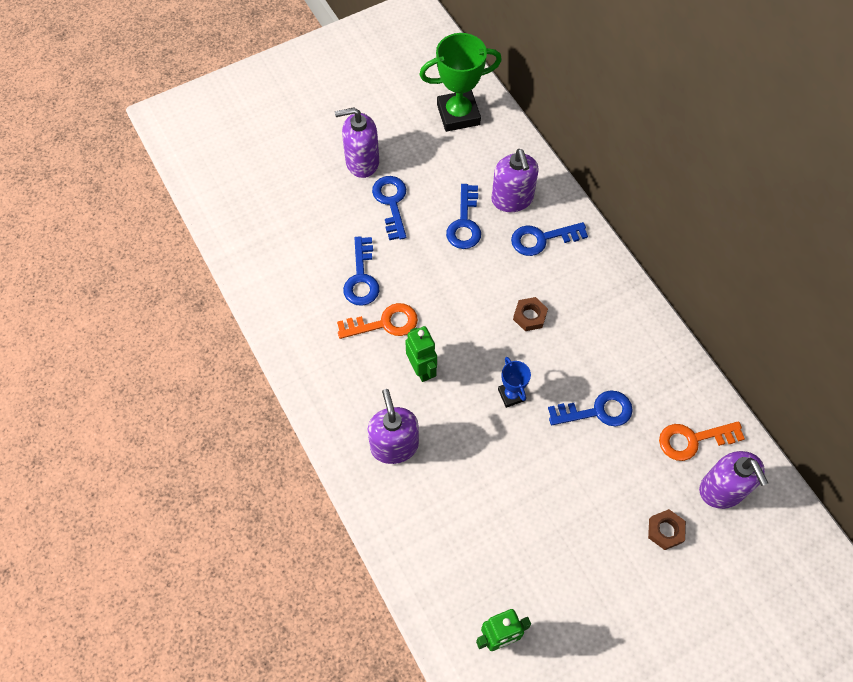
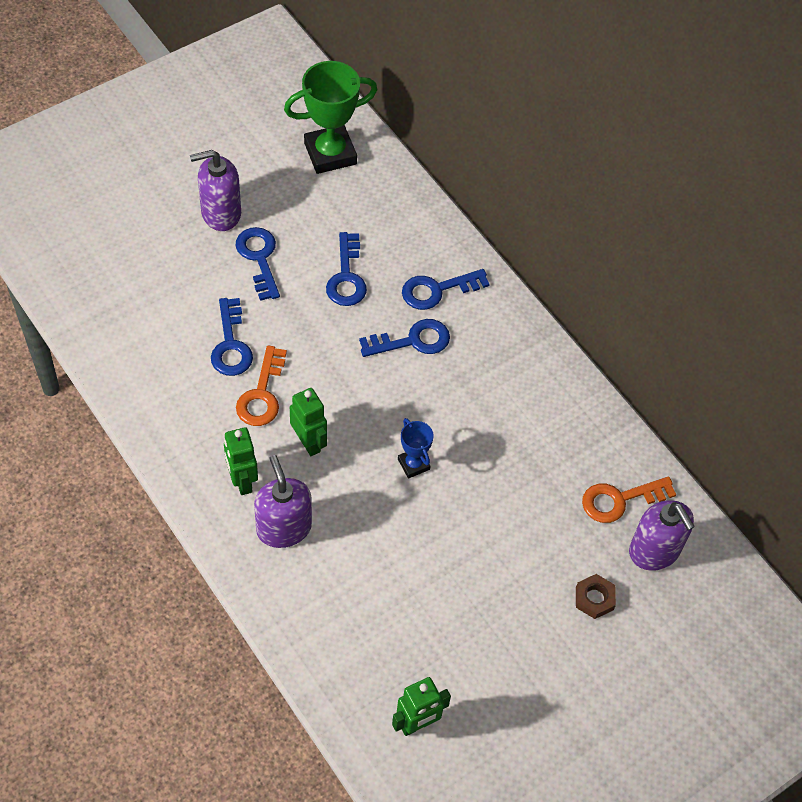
camera: 10 degrees left, 5 degrees down
(361, 400) = (242, 481): none -> green robot
(384, 323) = (262, 394): orange key -> orange key turned 120 degrees clockwise
(512, 199) = (400, 247): purple soap dispenser -> none
(529, 316) = (428, 377): brown nut -> none
(597, 411) = (511, 476): blue key -> blue key (412, 341)

